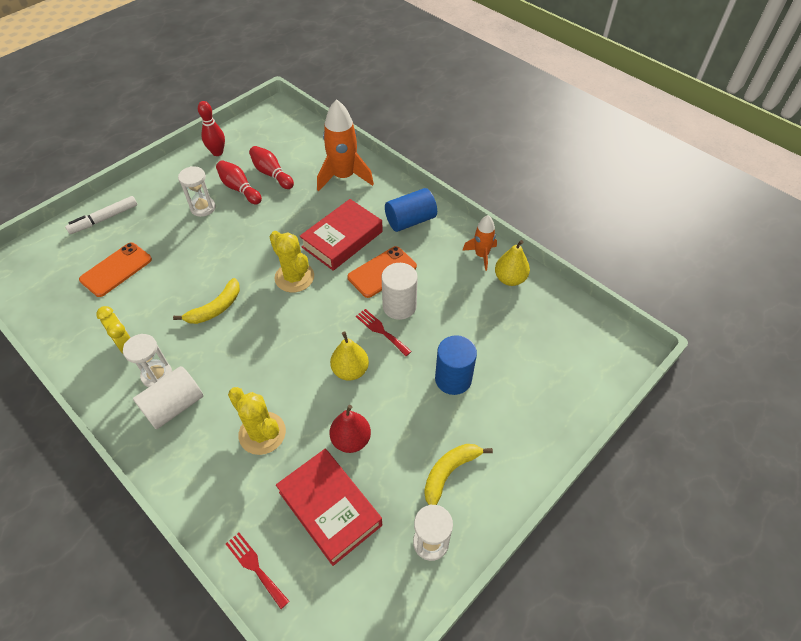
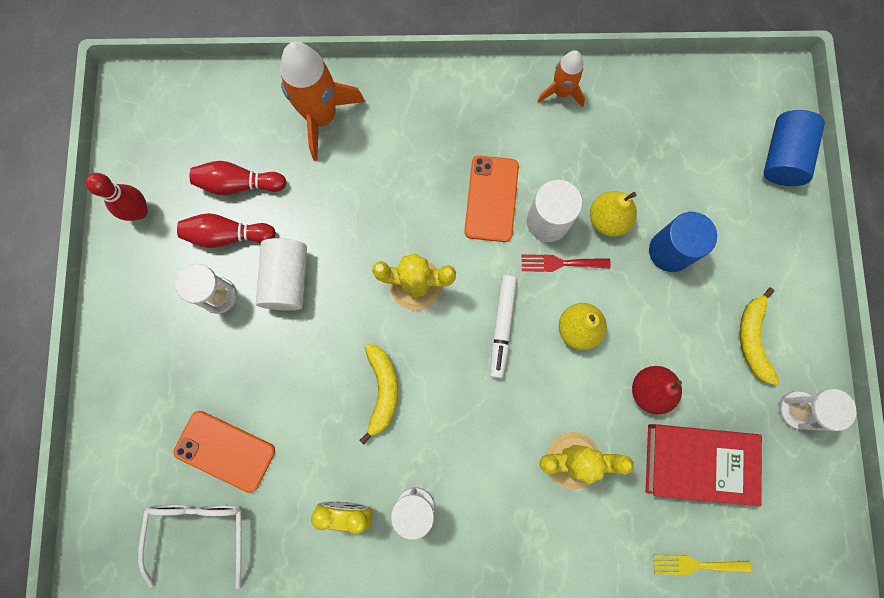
camera: 45 degrees left, 25 degrees up
(59, 291) = (199, 531): none -> white glasses
(104, 219) = (126, 411): white marker -> white marker (502, 327)
(116, 269) = (225, 451): orange phone -> orange phone turned 60 degrees counterclockwise
(174, 406) = (468, 516): white cylinder -> white cylinder (287, 279)
(255, 567) = (696, 564): red fork -> yellow fork
(342, 239) = (411, 197): red book -> none
(410, 220) = (452, 111): blue cylinder -> blue cylinder (782, 157)
(510, 279) = (613, 96): yellow pear -> yellow pear (608, 219)

